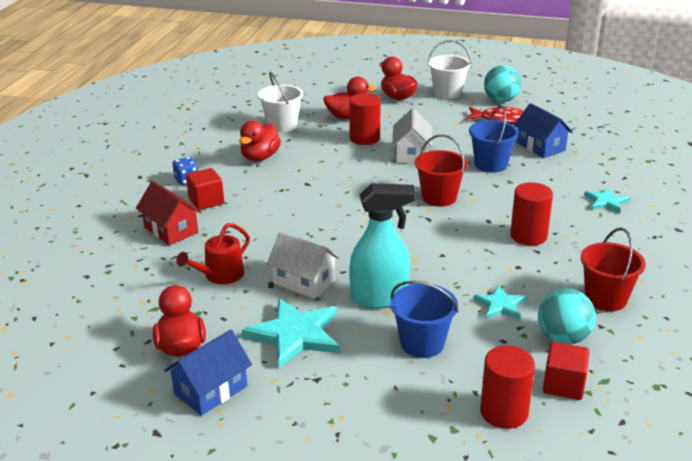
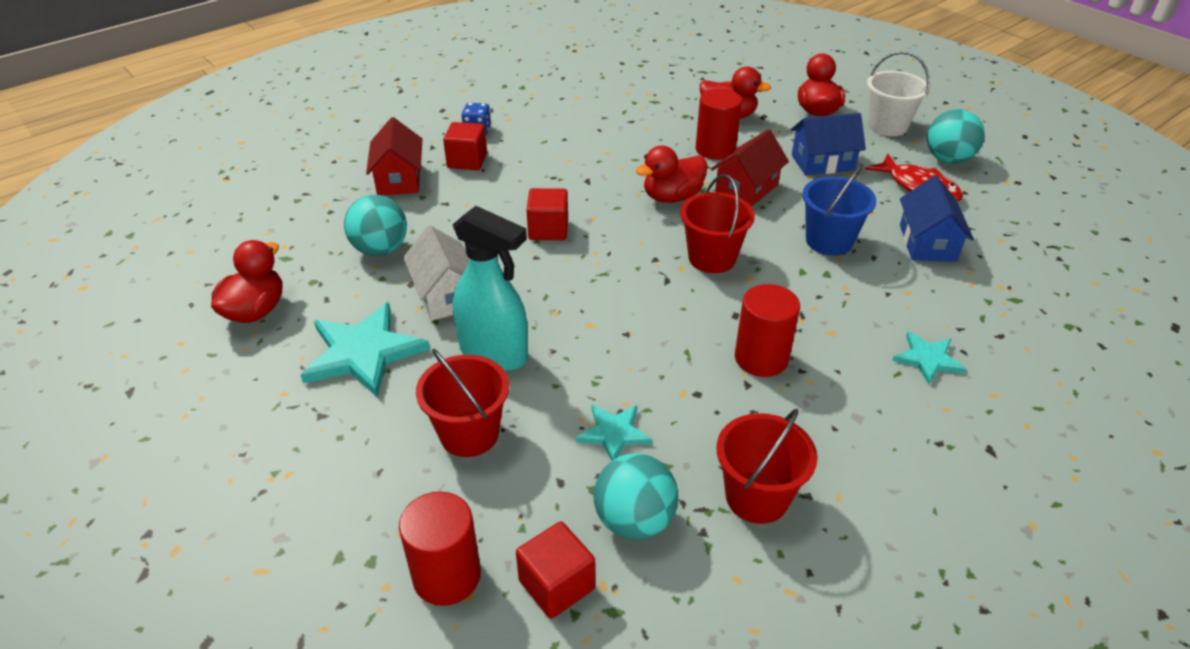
camera: 35 degrees right, 10 degrees up
(211, 390) = (221, 373): blue house -> blue house (822, 162)
(220, 275) = (380, 250): red watering can -> turquoise ball
(260, 157) = (577, 131): red duck -> red duck (672, 197)
(282, 125) = (644, 101): white bucket -> none
(320, 220) = (548, 230): none -> red cube
(411, 154) = (746, 189): white house -> red house
(422, 343) = (469, 434): blue bucket -> red bucket

